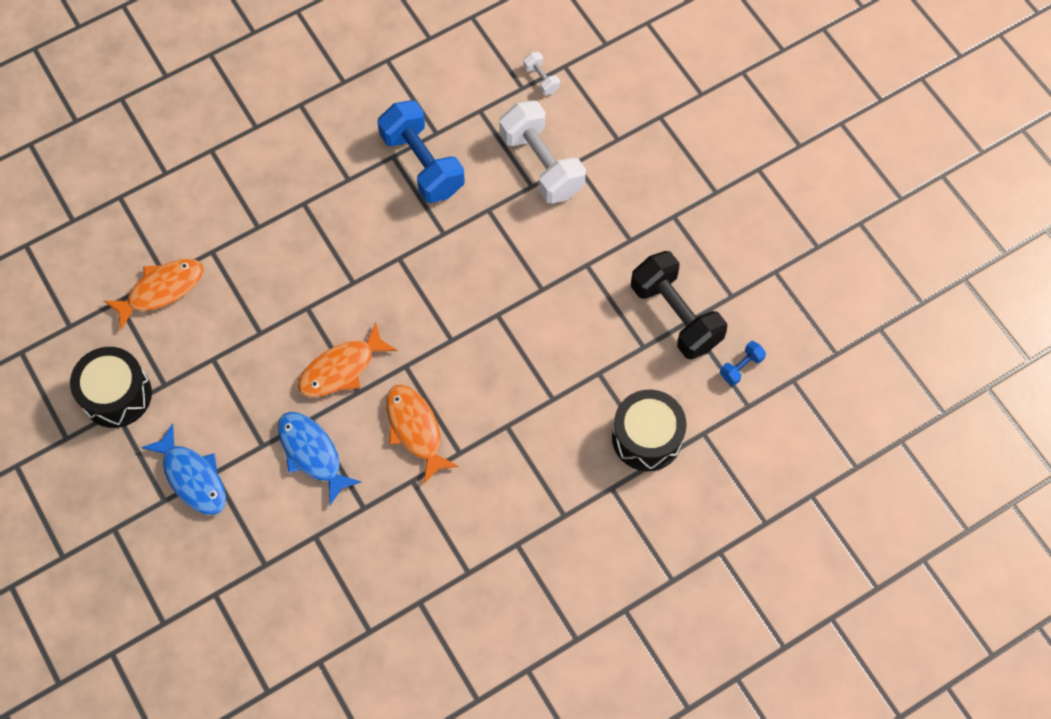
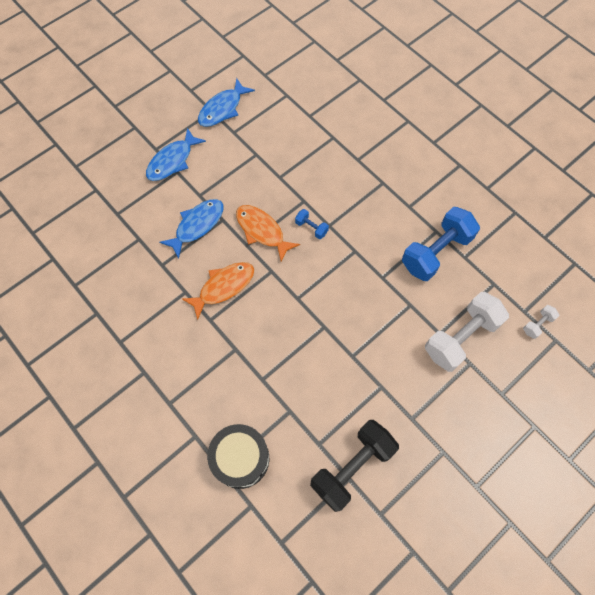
camera: 80 degrees right, 0 degrees up
(117, 395) = (222, 109): black drum -> blue fish
(161, 290) = (299, 116): orange fish -> none
(741, 367) = (316, 532): blue dumbbell -> blue dumbbell (311, 228)

